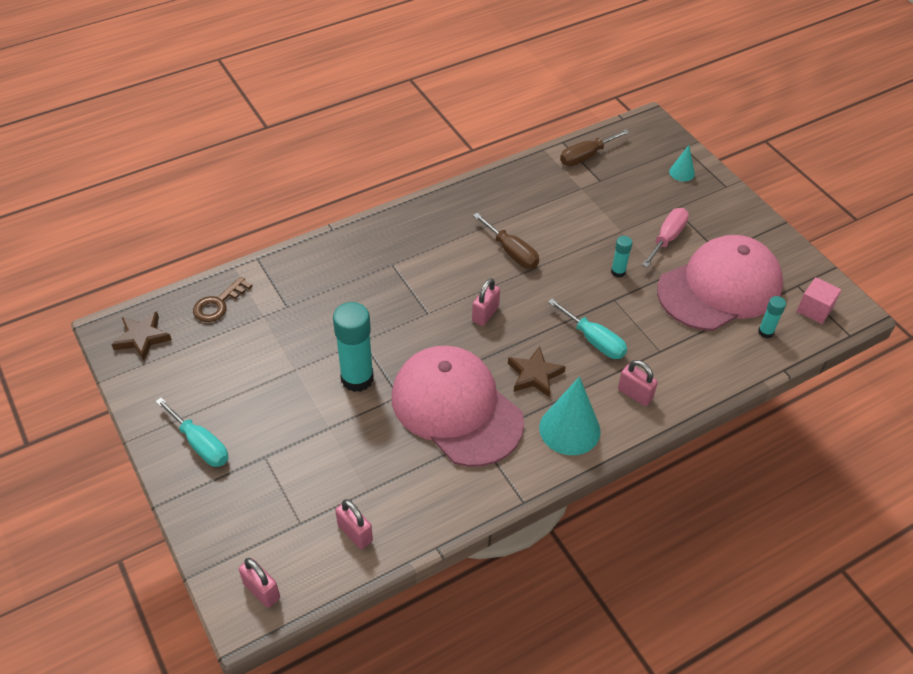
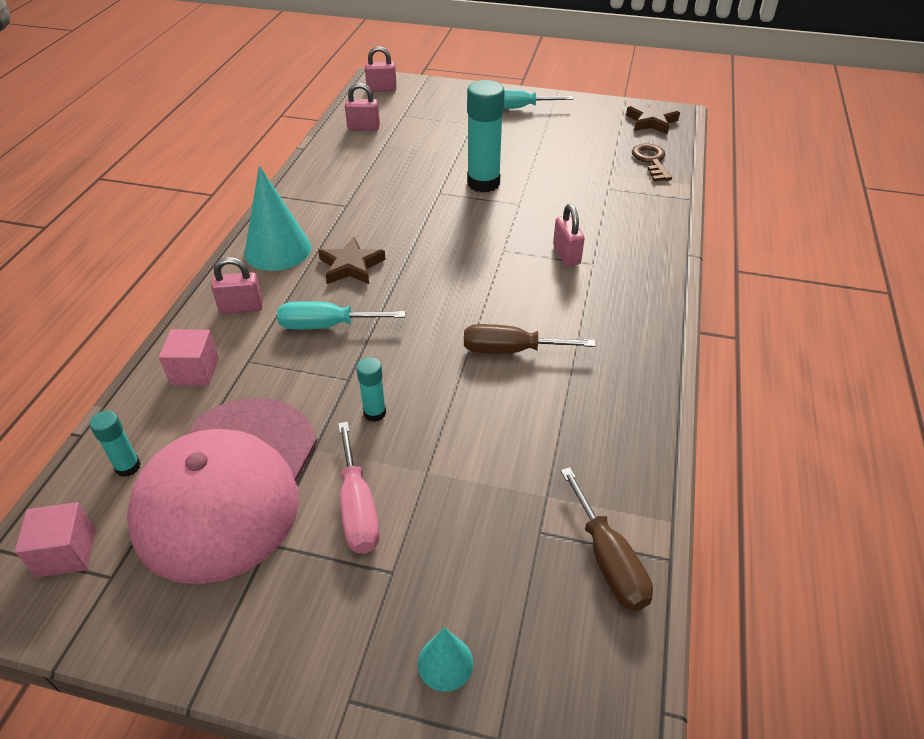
camera: 135 degrees right, 5 degrees down
(456, 408) = (386, 210): pink cap -> none
(485, 314) = (455, 281): pink padlock -> pink padlock (566, 255)
(586, 156) = (608, 560): brown screwdriver -> brown screwdriver turned 150 degrees clockwise
(696, 366) = (195, 371): none -> pink cube

